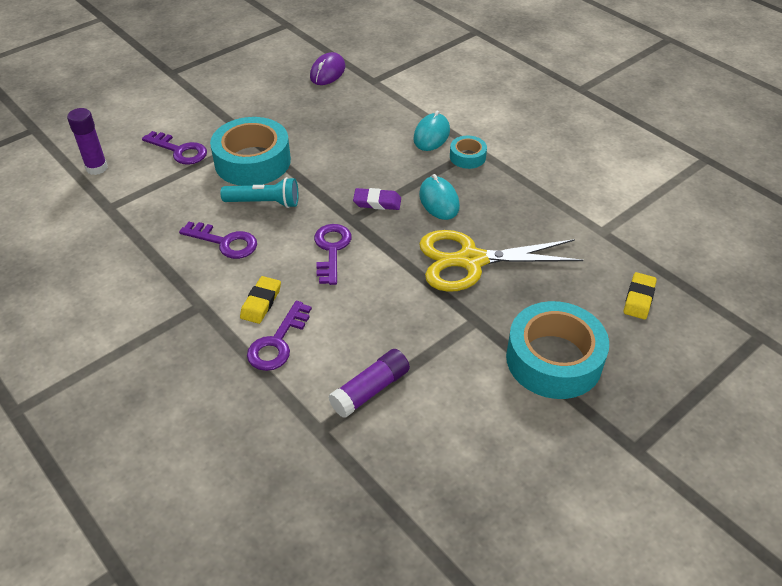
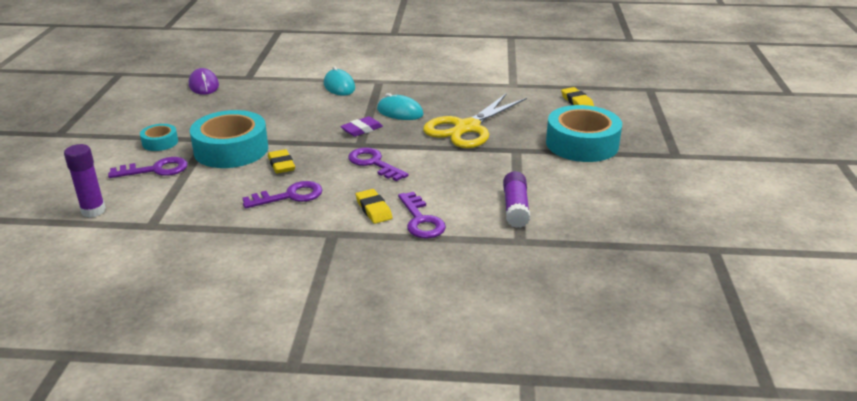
camera: 45 degrees left, 15 degrees down
(264, 203) = (281, 164): turquoise flashlight -> yellow eraser
(467, 157) = (381, 86): turquoise tape -> turquoise tape (160, 142)

